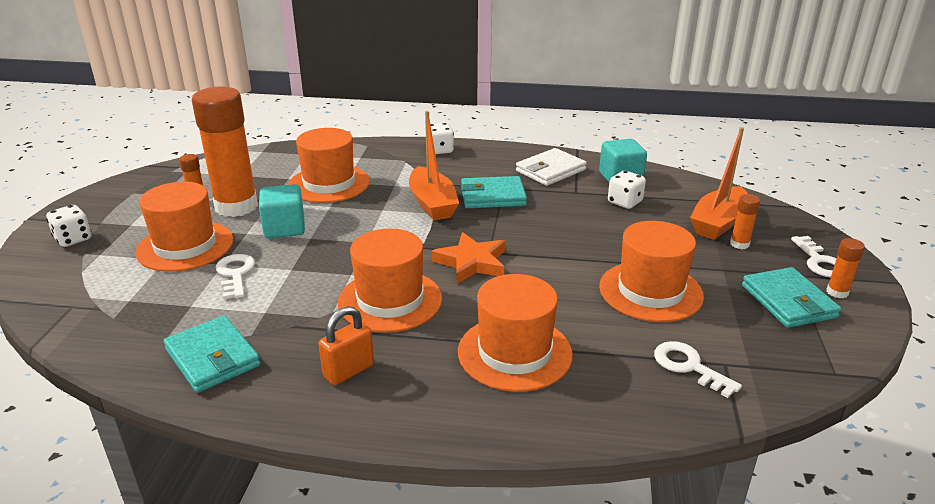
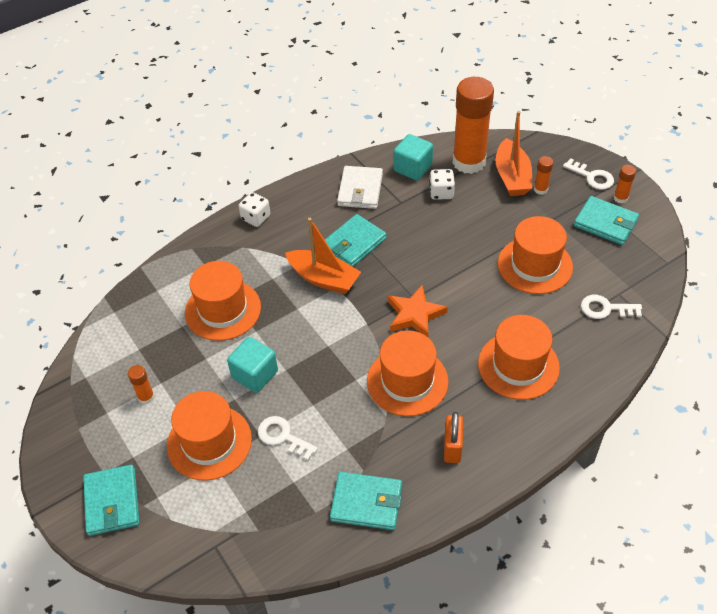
camera: 40 degrees left, 20 degrees up
(73, 239) = (112, 502): white dice -> turquoise wallet
(236, 206) = (187, 381): orange glue stick -> orange glue stick (469, 162)

